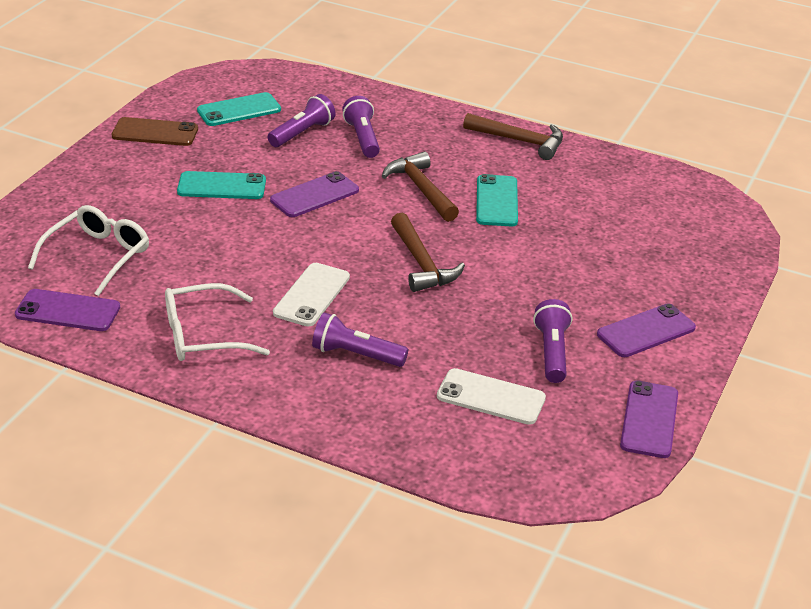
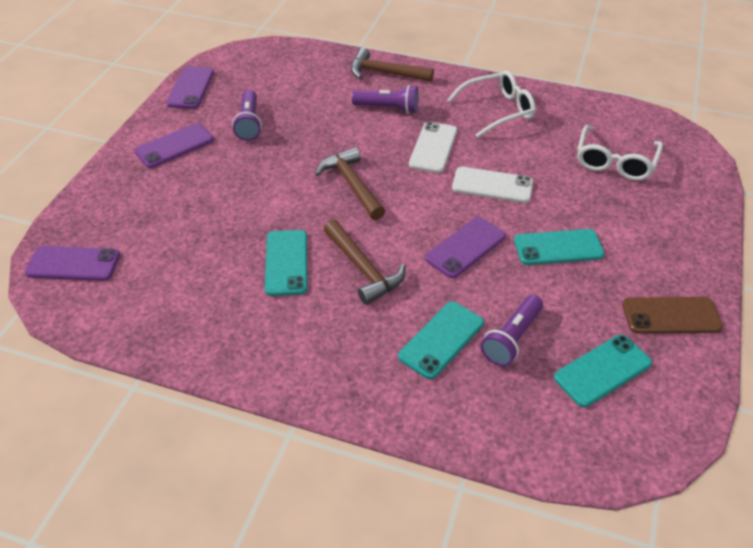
camera: 175 degrees right, 10 degrees up
(68, 311) = (602, 117): purple phone -> purple phone (73, 264)
(362, 138) = (441, 339): purple flashlight -> turquoise phone
(491, 397) = (294, 91): white phone -> white phone (492, 185)
(519, 141) = (257, 361): brown hammer -> brown hammer (385, 73)

